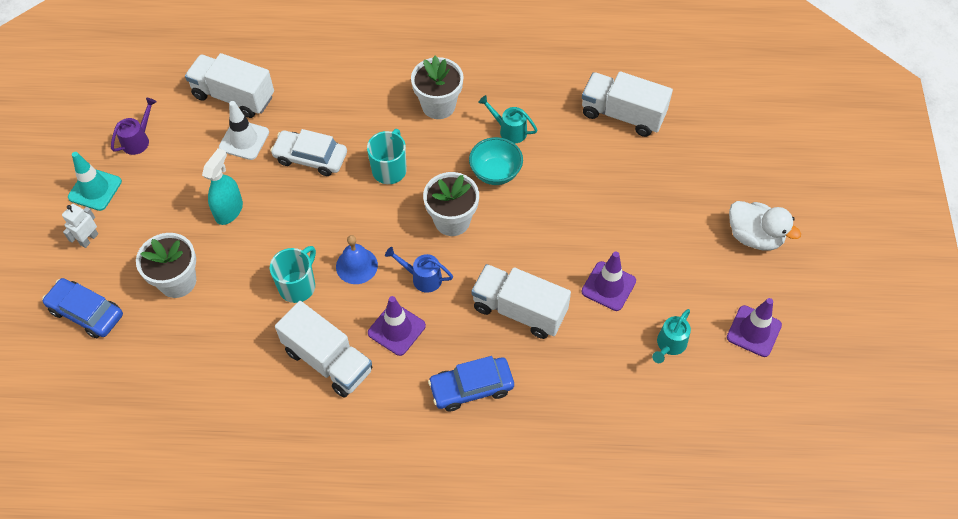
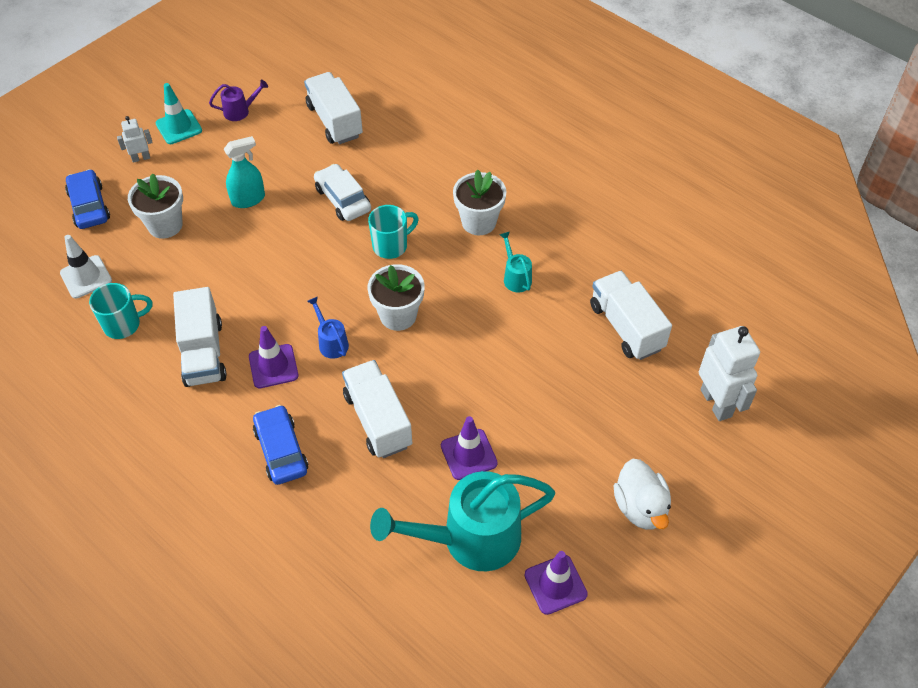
camera: 40 degrees right, 5 degrees down
(244, 140) = (310, 156): white traffic cone -> white traffic cone (86, 277)
(298, 286) = (239, 285): turquoise mug -> turquoise mug (123, 324)
(356, 265) = (294, 299): blue bell -> none
(471, 387) = (281, 450): blue car -> blue car turned 45 degrees clockwise
(495, 173) = (470, 302): turquoise bowl -> none
(669, 345) = (469, 539): turquoise watering can -> turquoise watering can, size x2.29
(731, 128) = (716, 403): none -> white robot

